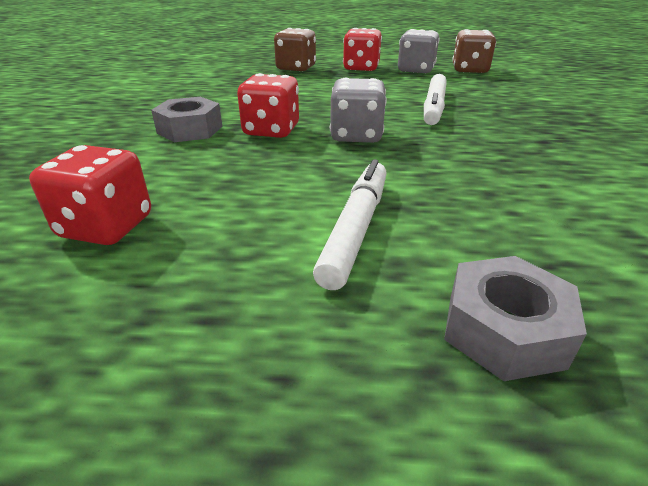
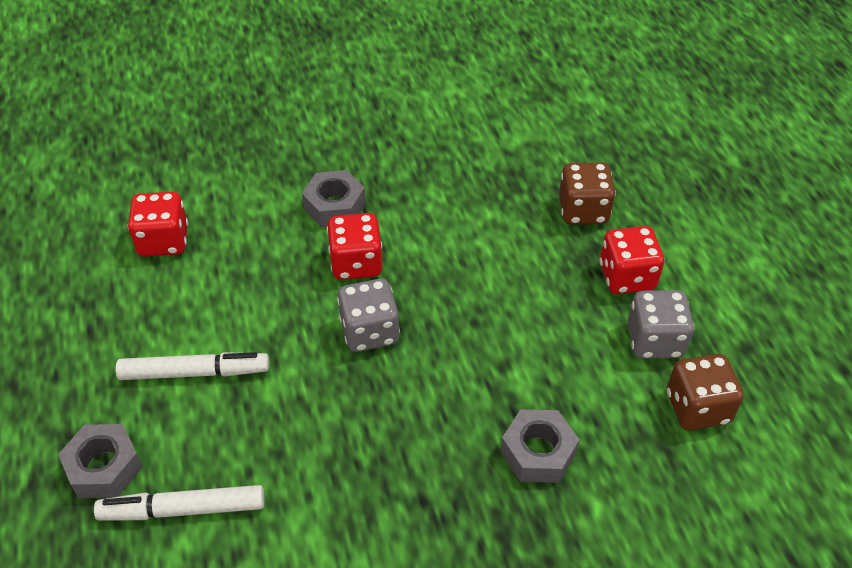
camera: 70 degrees right, 15 degrees up
(434, 107) = (491, 384): white marker -> white marker (183, 509)
(499, 104) = (538, 452): none -> grey nut

